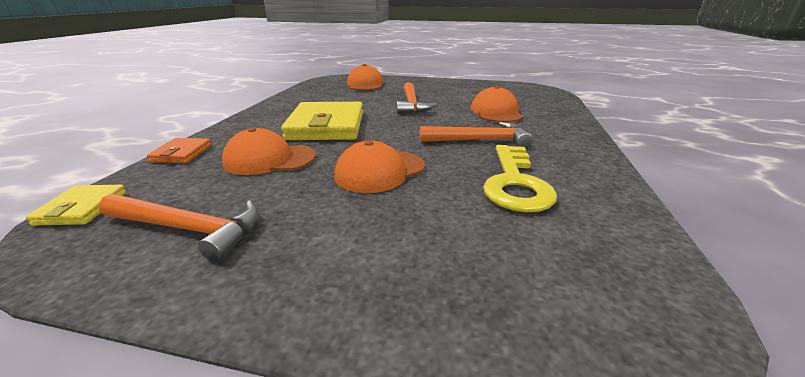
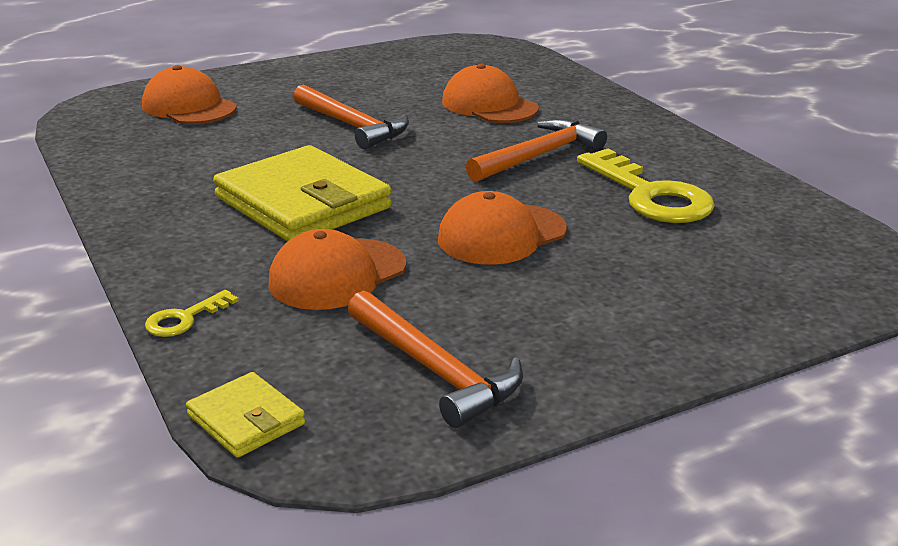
camera: 40 degrees left, 0 degrees up
(182, 153) = (184, 319): orange wallet -> yellow key
(189, 229) = (434, 371): orange hammer -> orange hammer turned 75 degrees clockwise
(380, 171) = (501, 235): orange cap -> orange cap turned 45 degrees clockwise

